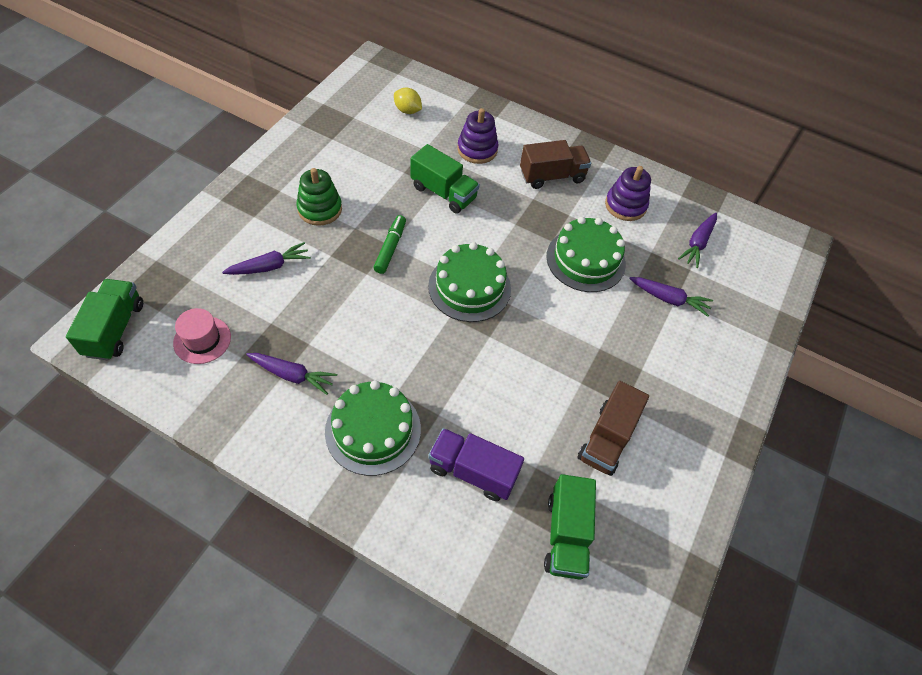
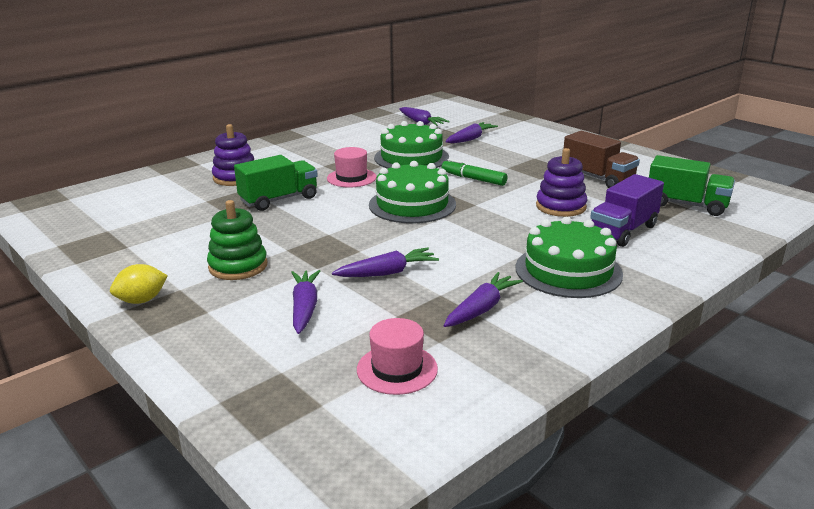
camera: 65 degrees left, 30 degrees down
(115, 329) = (333, 452): green truck -> none
(334, 301) = (387, 273): none -> purple carrot
(390, 248) = (333, 234): green marker -> green marker (473, 179)
(407, 110) = (136, 201): yellow lemon -> yellow lemon (142, 300)
(512, 227) = (351, 178): none -> pink hat
(552, 176) = (303, 155): brown truck -> none
(625, 205) = (362, 136): purple stacking toy -> purple stacking toy (560, 206)

